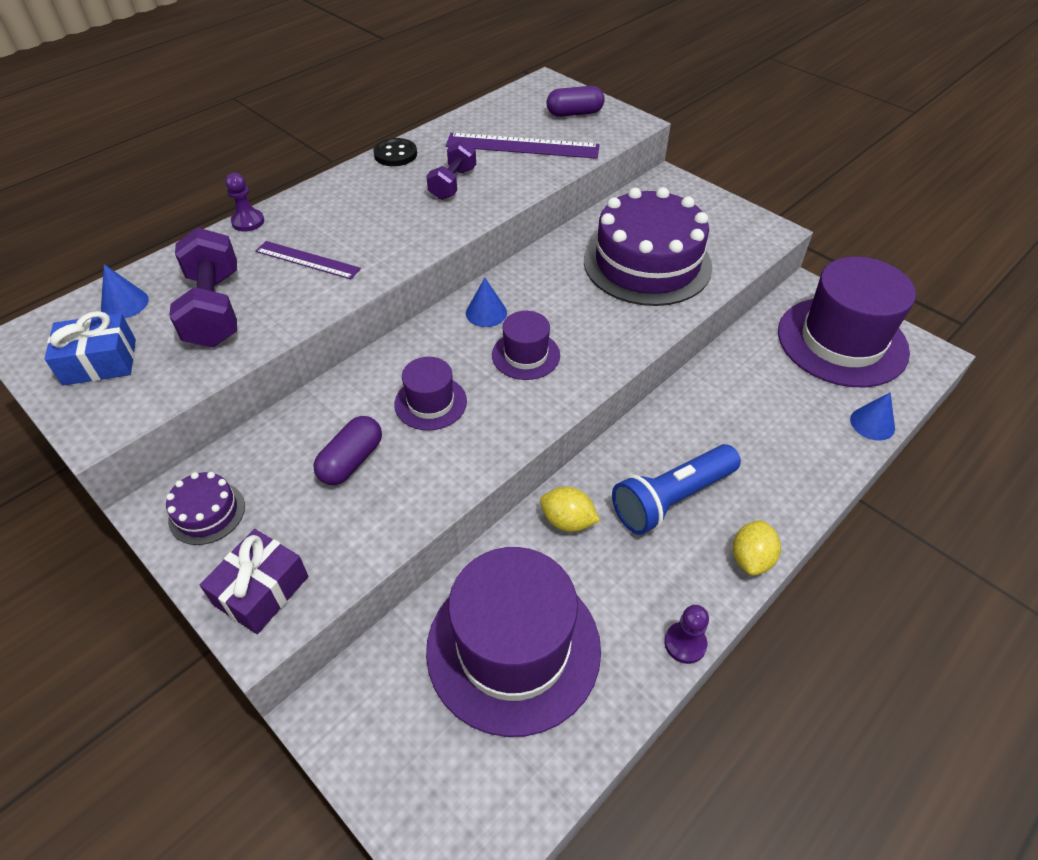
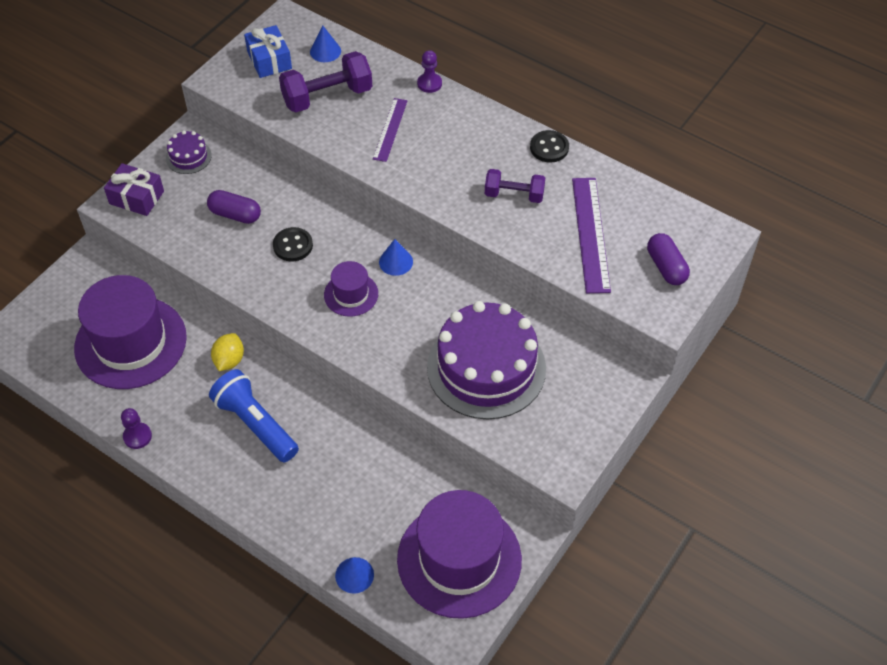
camera: 80 degrees right, 5 degrees up
(430, 403) = (293, 245): purple hat -> black button
(751, 558) = (206, 476): yellow lemon -> none

